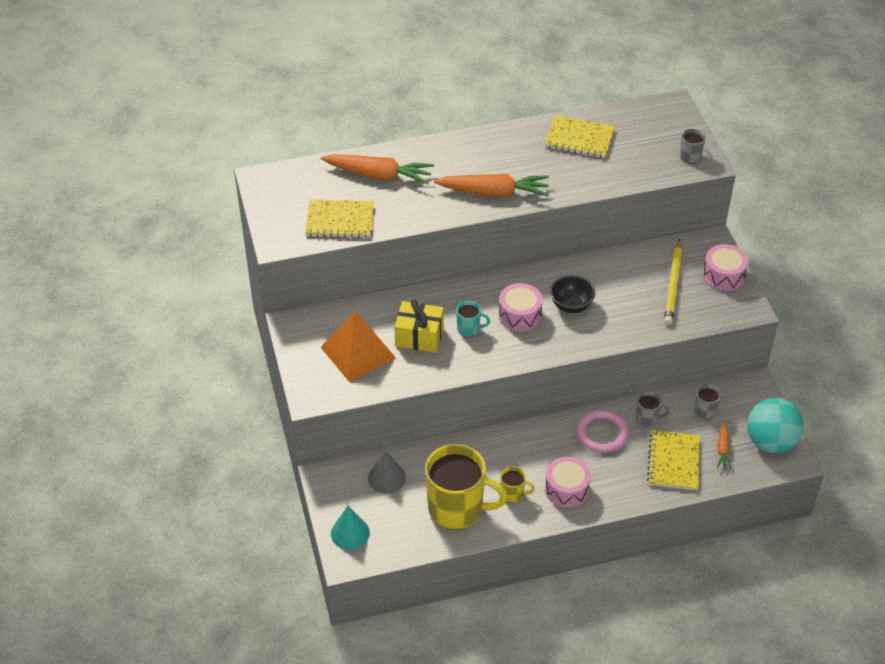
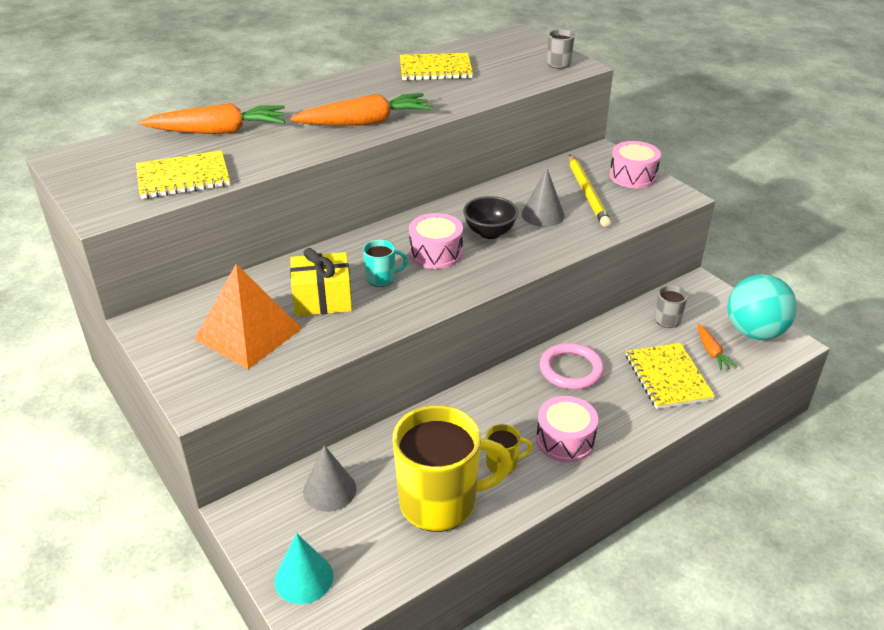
camera: 20 degrees left, 10 degrees down
(623, 298) = (543, 214): none -> grey cone
(647, 418) = (611, 342): grey mug -> none

